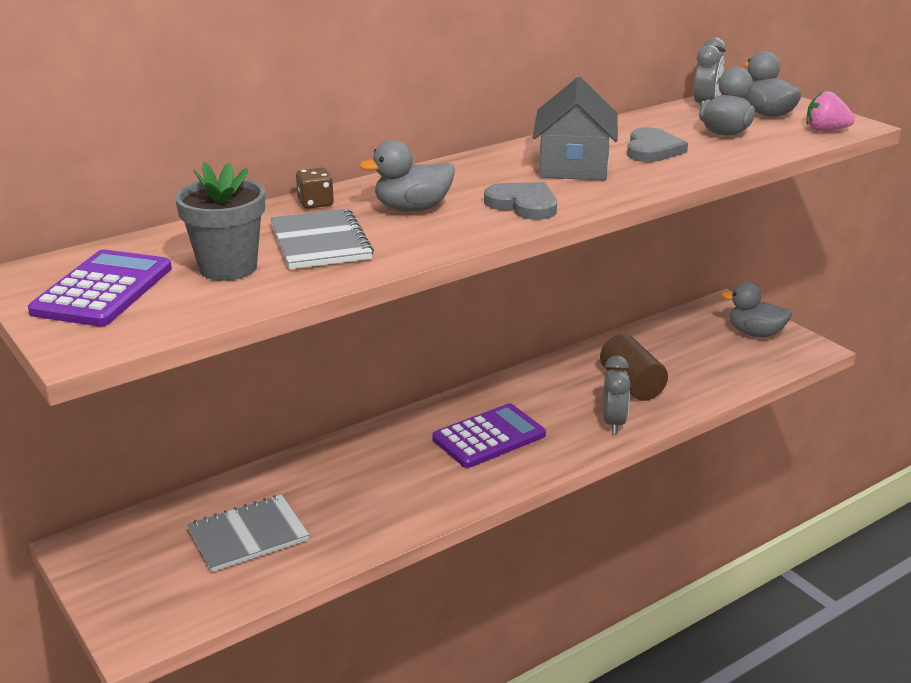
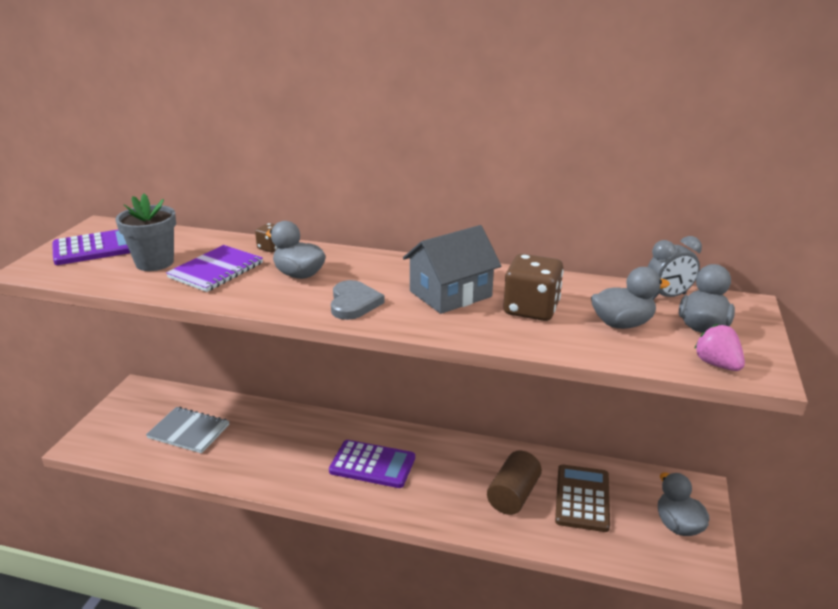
camera: 50 degrees right, 0 degrees up
(320, 242) = (216, 270): grey notebook -> purple notebook
(613, 423) = (453, 511): grey clock -> none
(652, 149) = (531, 309): grey heart -> brown dice
(676, 356) = (582, 498): none -> brown calculator

